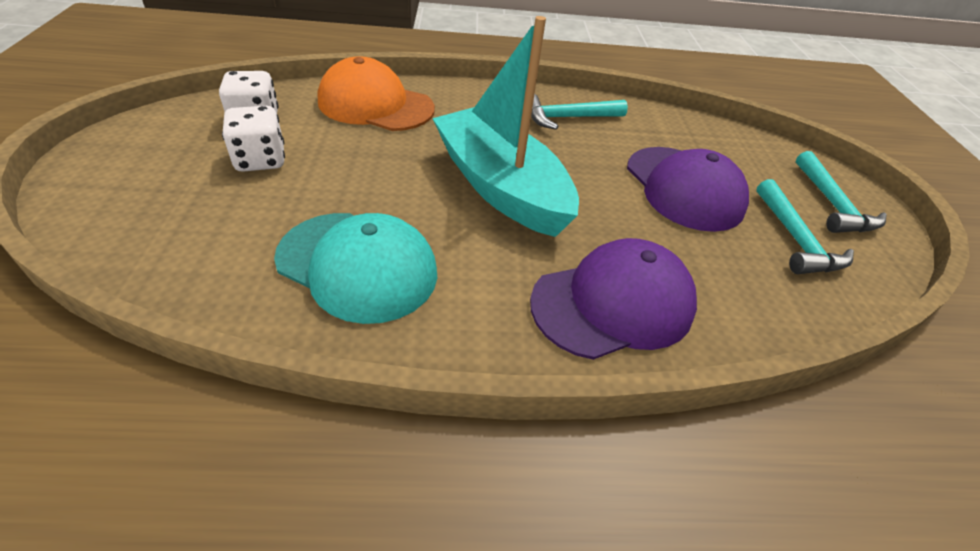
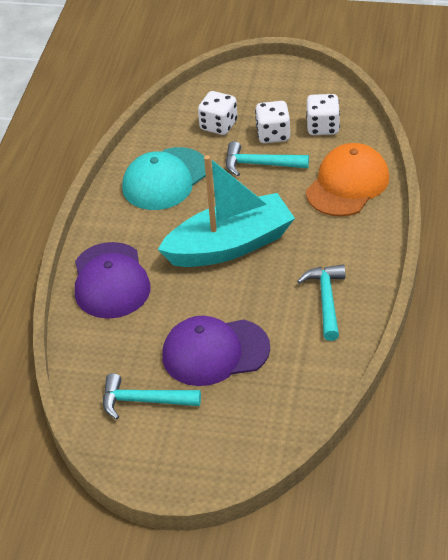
camera: 110 degrees right, 0 degrees up
(219, 215) = (218, 125): none -> white dice
(831, 204) = (180, 449): turquoise hammer -> turquoise hammer (260, 164)

